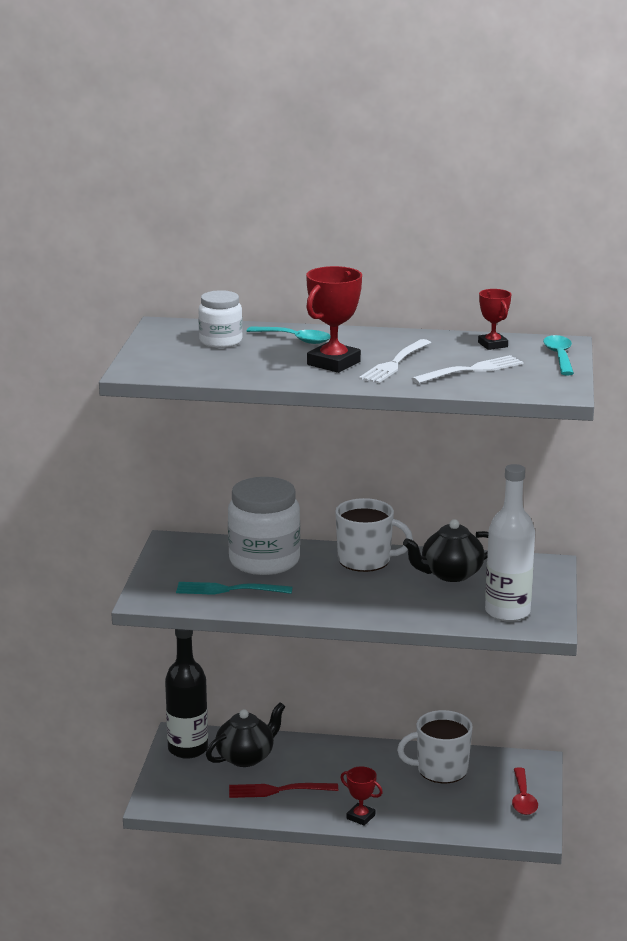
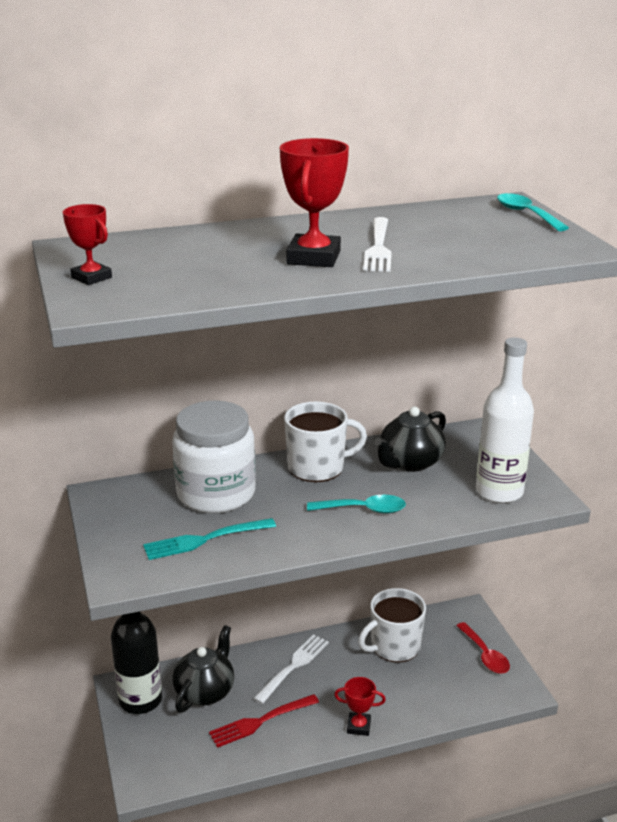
camera: 25 degrees left, 5 degrees up
(220, 341) = (157, 254): white jar -> none
(295, 339) = (239, 239): turquoise spoon -> turquoise spoon (363, 510)
(471, 370) = (464, 241): white fork -> white fork (293, 667)
(493, 345) = (448, 213): red trophy -> red trophy (91, 277)

